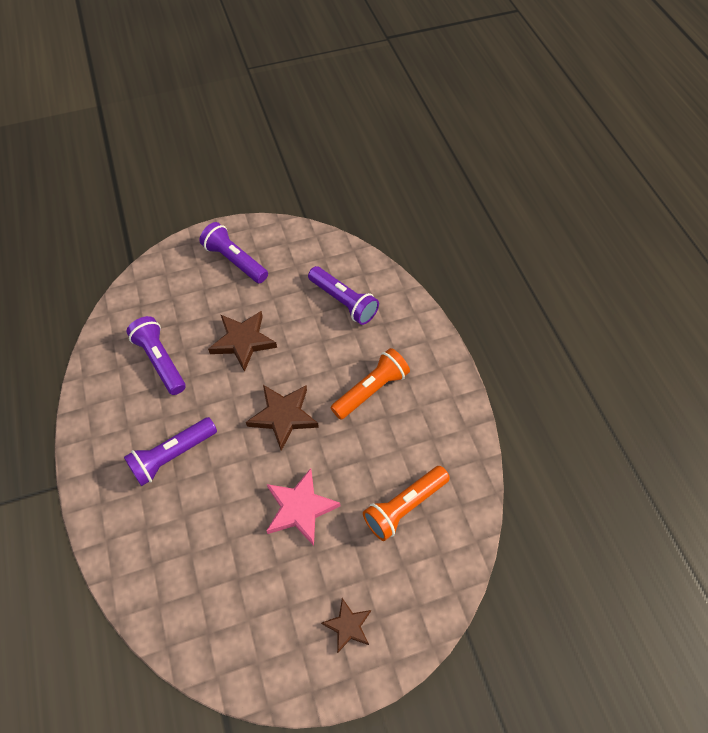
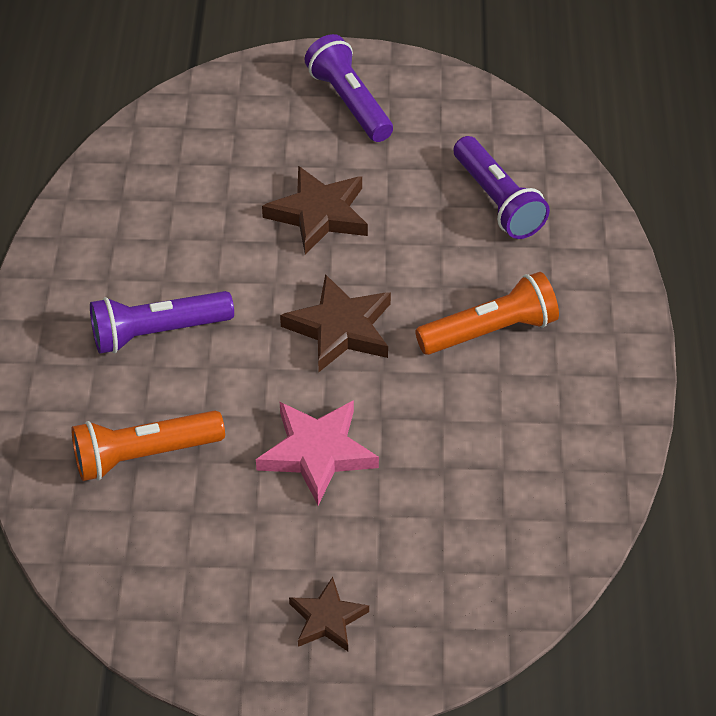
camera: 20 degrees right, 10 degrees down
(160, 361) = (186, 207): purple flashlight -> none
(404, 506) = (476, 497): orange flashlight -> orange flashlight (144, 455)

